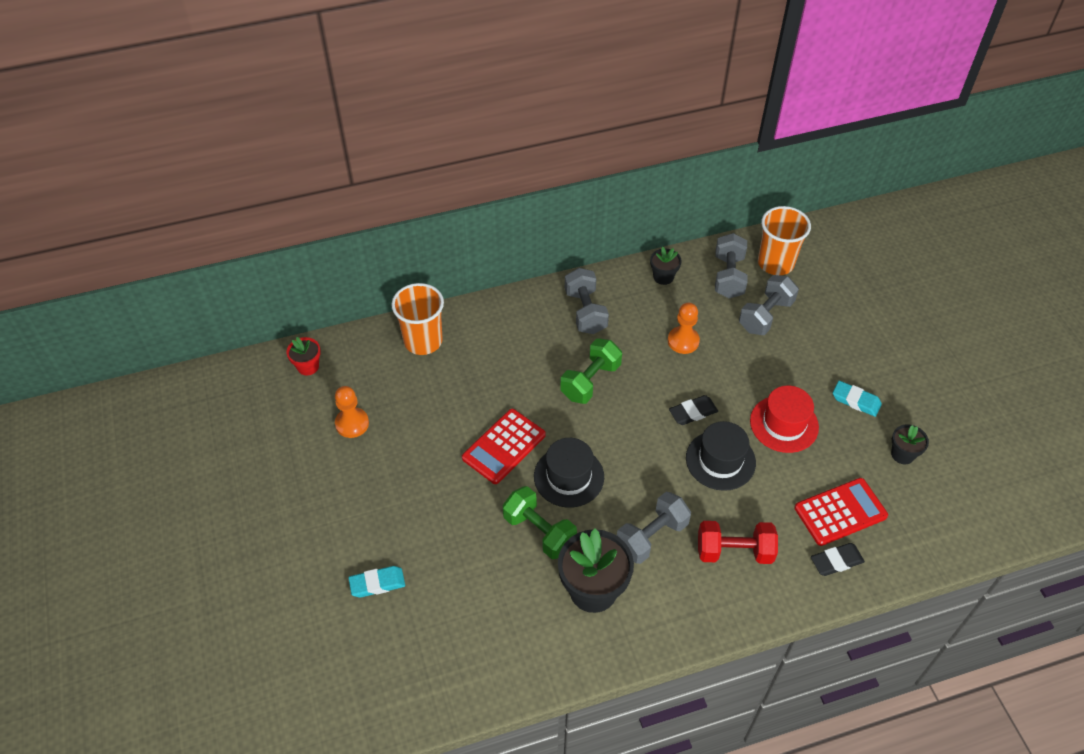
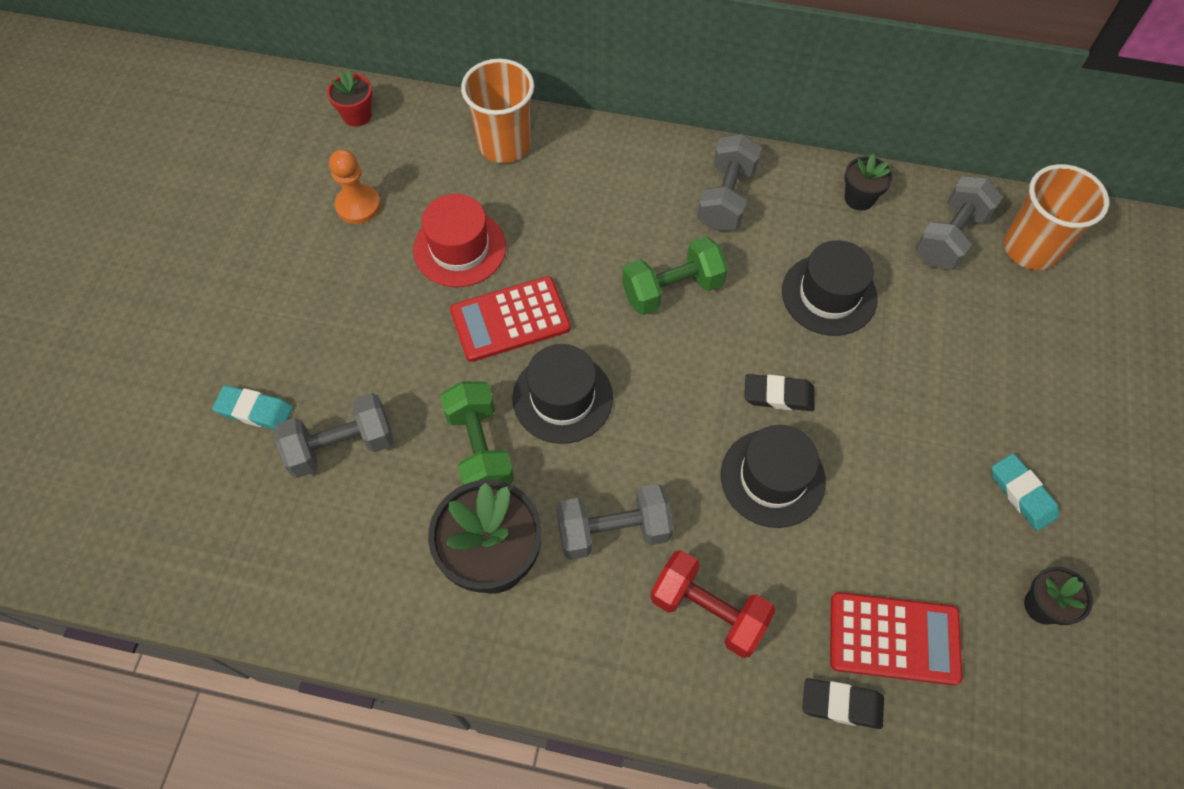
camera: 30 degrees right, 10 degrees up
(683, 341) = (829, 295): orange pawn -> black hat
(765, 315) = (967, 313): grey dumbbell -> grey dumbbell (341, 446)
(784, 424) = (894, 473): red hat -> red hat (459, 248)

